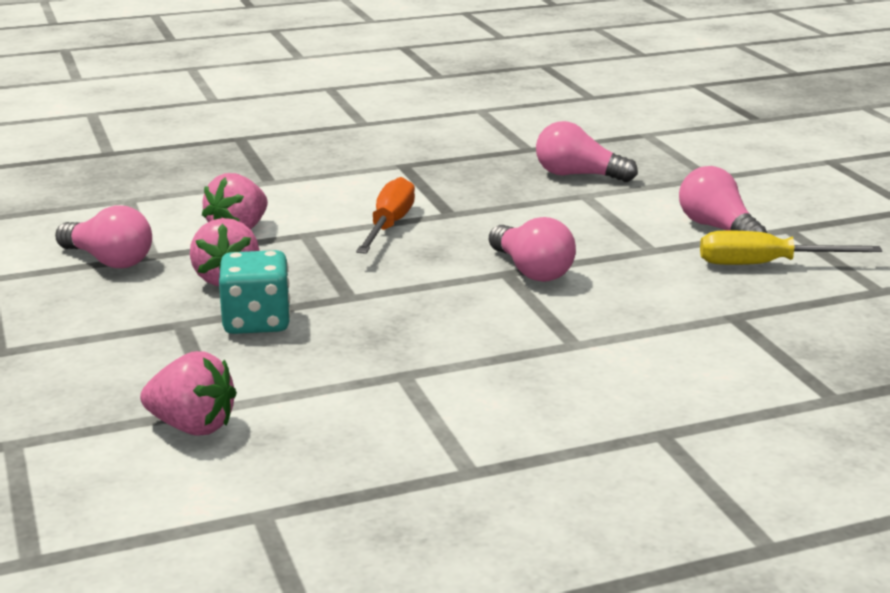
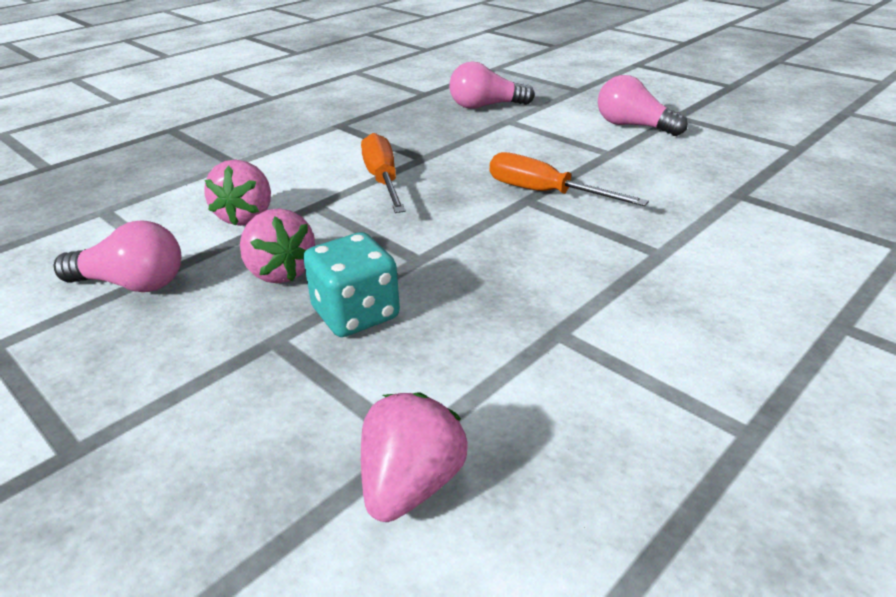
camera: 25 degrees left, 10 degrees up
(192, 427) = (411, 484): pink strawberry -> pink strawberry turned 60 degrees counterclockwise
(531, 271) = (545, 193): pink light bulb -> orange screwdriver
(765, 264) = (701, 146): yellow screwdriver -> none

